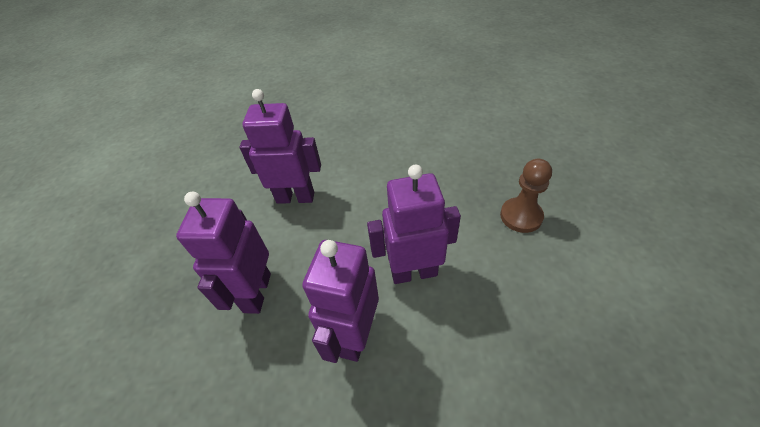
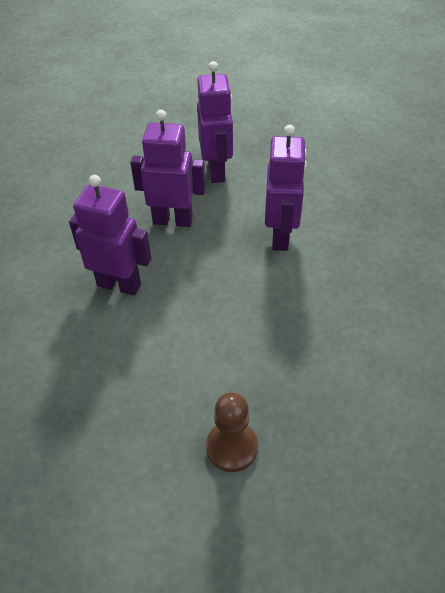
camera: 90 degrees right, 0 degrees up
(414, 272) = (172, 330): purple robot -> purple robot (217, 171)

